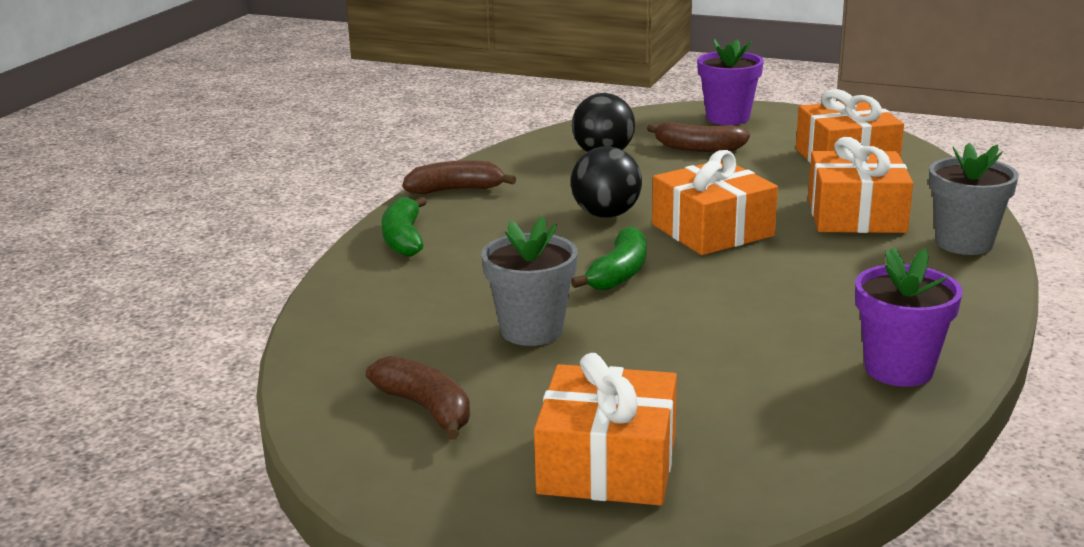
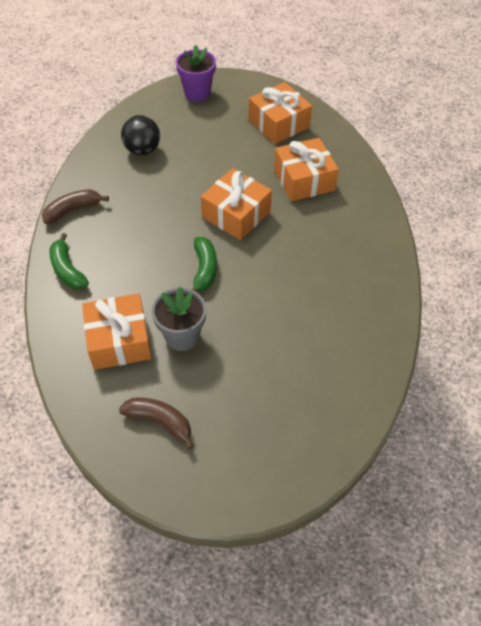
camera: 25 degrees left, 30 degrees up
(606, 214) = (172, 213): black ball -> none
(608, 464) = (269, 434): orange gift -> orange gift (119, 340)
(698, 148) = (194, 131): brown banana -> none
(898, 369) = (371, 313): purple flower pot -> none
(964, 243) = (364, 193): grey flower pot -> none

